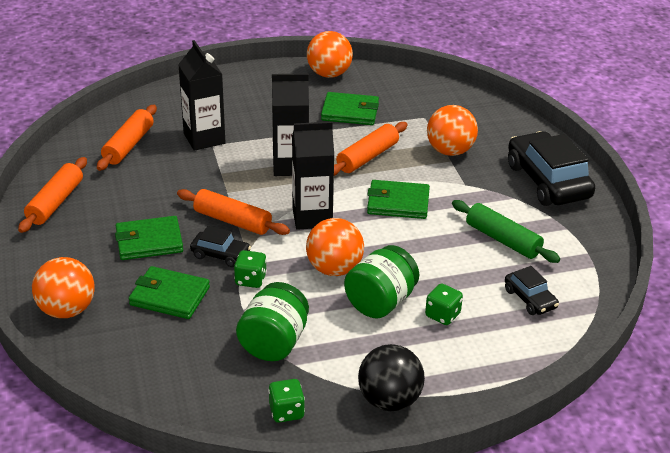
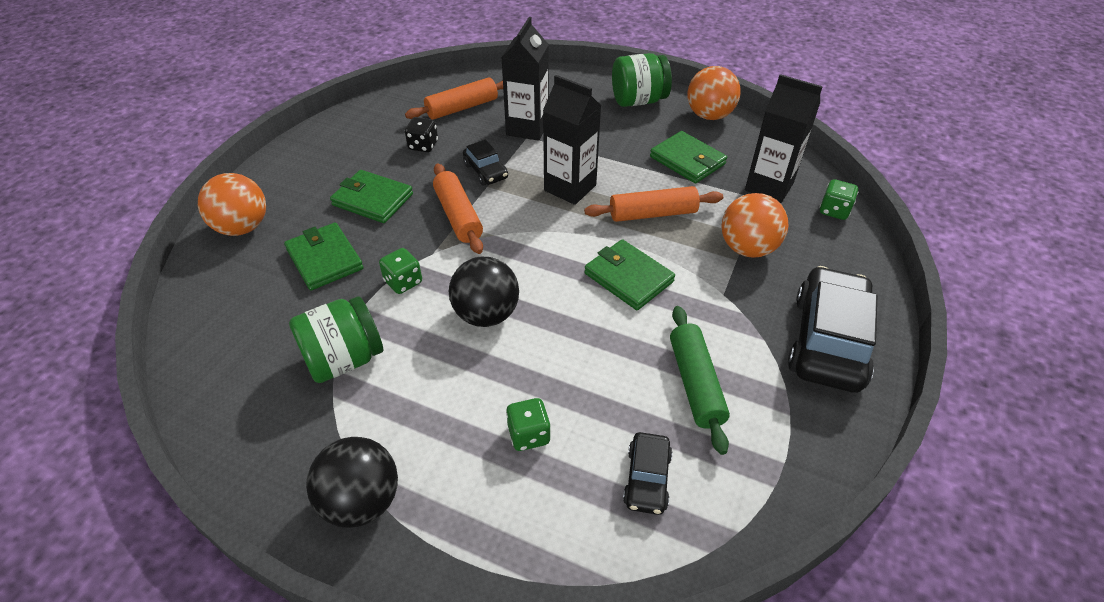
camera: 40 degrees right, 10 degrees up
(55, 203) = (352, 131): orange rolling pin -> none
(135, 186) = (423, 146): none -> black dice
(220, 255) = (410, 243): black car -> black car (486, 171)
(286, 412) = (264, 443): green dice -> green dice (834, 211)
(312, 217) = (529, 249): black carton -> black carton (769, 186)
(334, 269) = (486, 314): orange ball -> black ball
(380, 302) = (486, 378): green jar -> green jar (638, 101)

